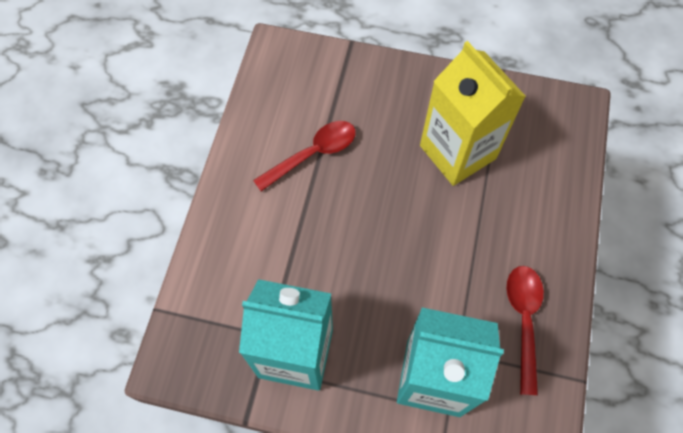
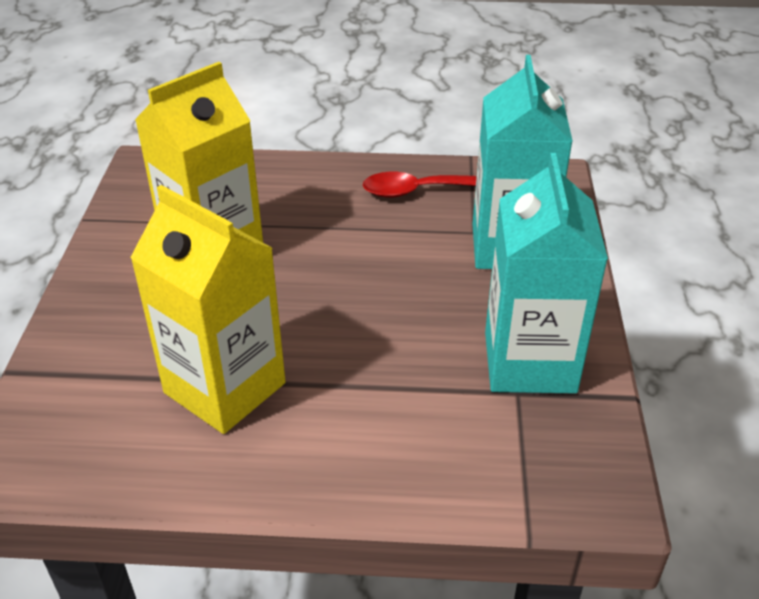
camera: 100 degrees left, 25 degrees down
(313, 154) = (225, 388): red spoon -> yellow carton

